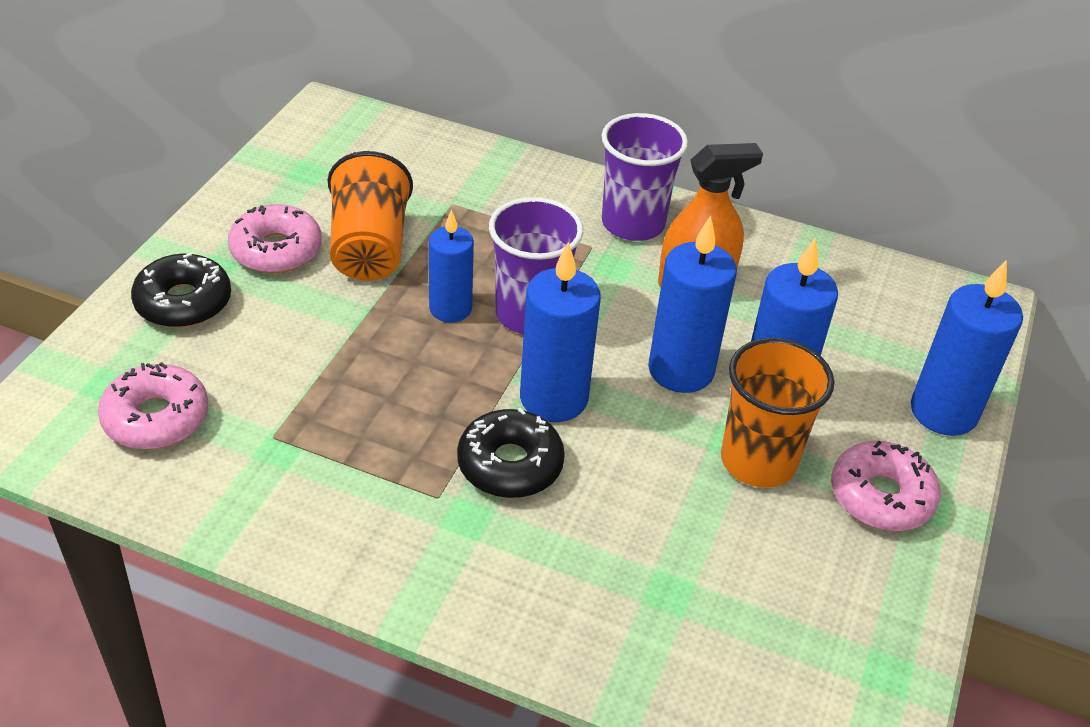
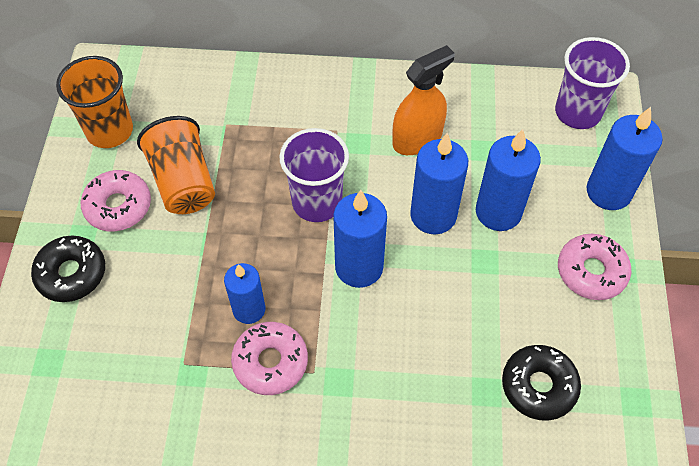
camera: 15 degrees left, 15 degrees up
(156, 418) = (96, 377): pink donut -> pink donut (270, 362)
(450, 309) = (261, 216): blue candle -> blue candle (249, 309)
(510, 464) = (350, 330): black donut -> black donut (538, 386)
(633, 223) = (357, 101): purple cup -> purple cup (578, 112)
(758, 461) = (507, 271): orange cup -> orange cup (109, 131)

